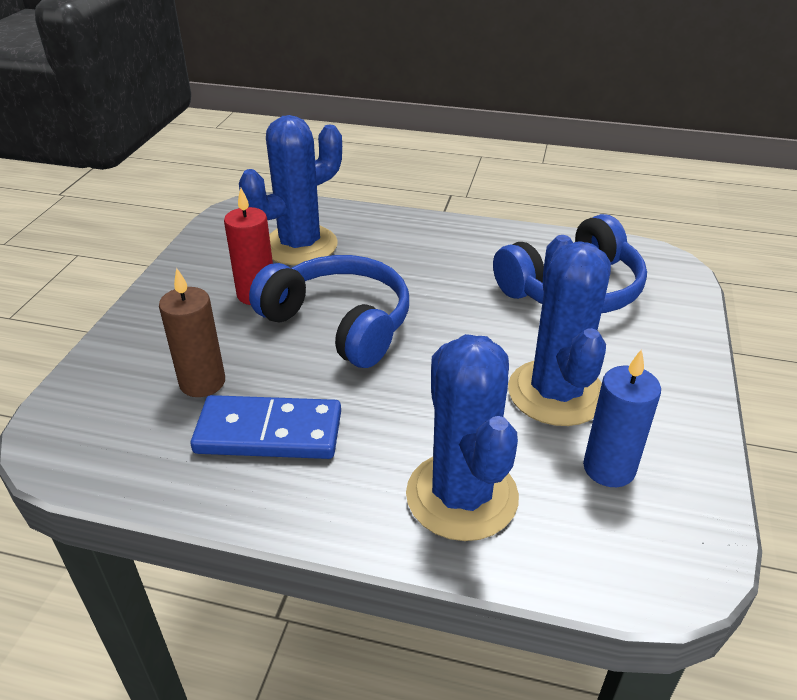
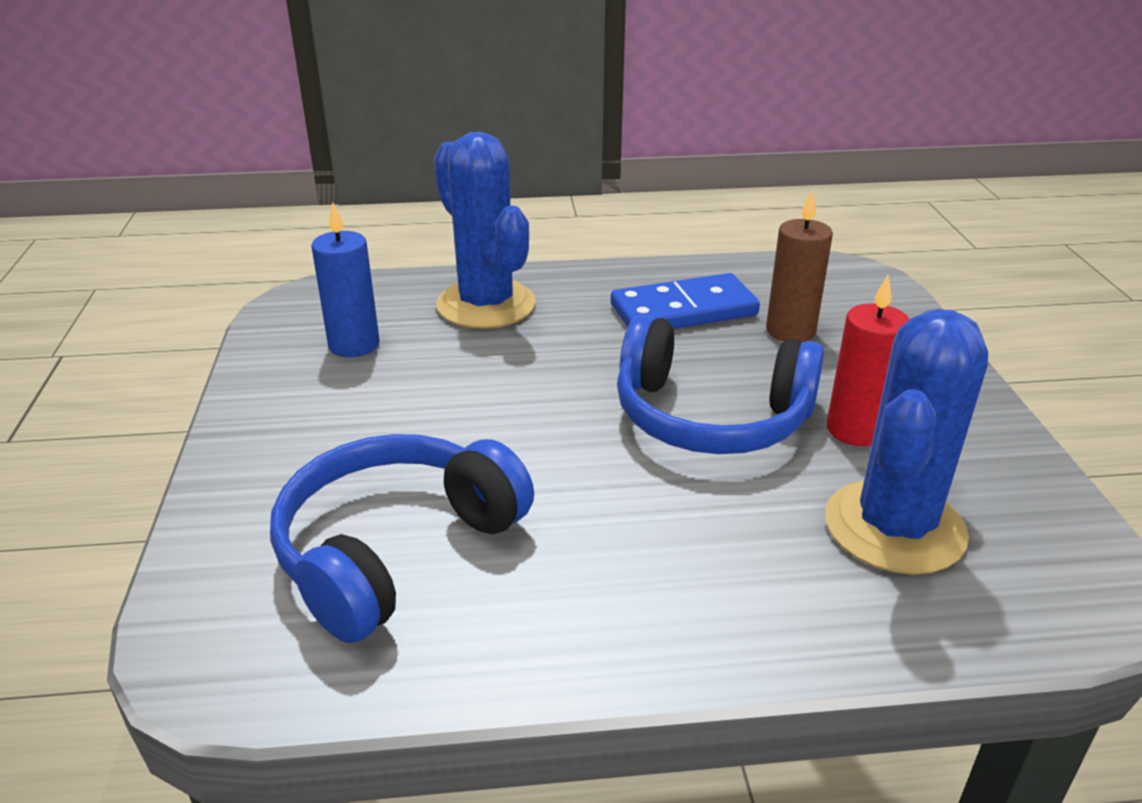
camera: 160 degrees right, 5 degrees down
(556, 393) = (410, 396): blue cactus -> none

